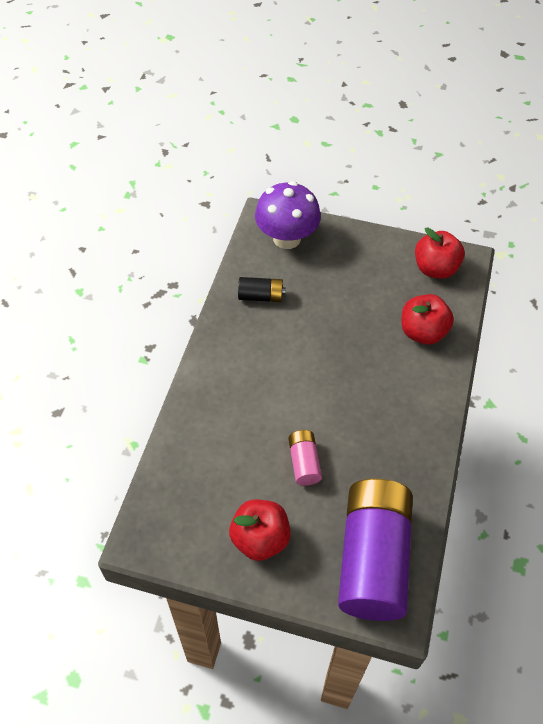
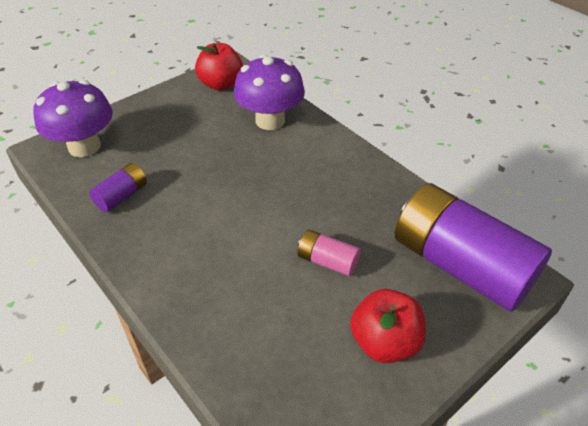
camera: 55 degrees left, 10 degrees down
(261, 296) = (122, 196): black battery -> purple battery
(422, 332) = (270, 120): red apple -> purple mushroom

